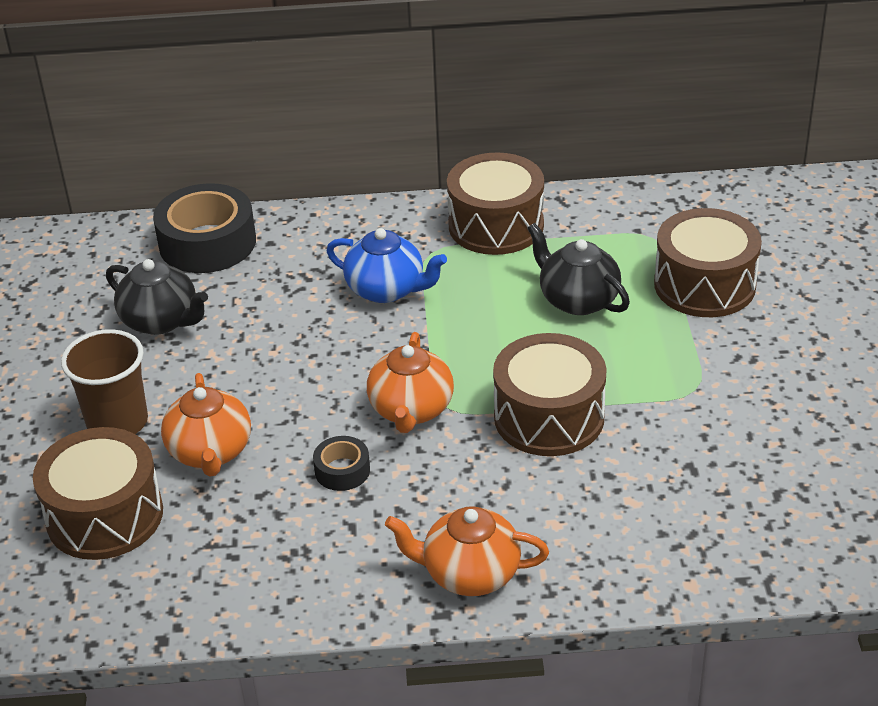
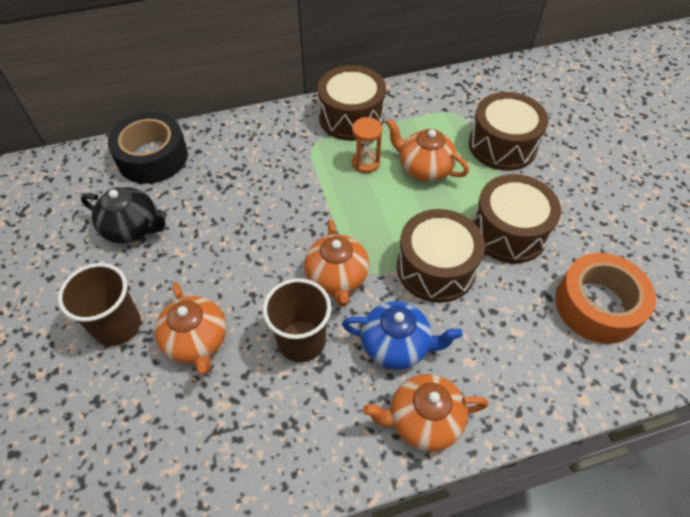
camera: 15 degrees left, 15 degrees up
(105, 515) = (125, 418): brown drum -> brown drum (509, 232)
(342, 470) = (301, 341): black tape -> brown cup
(387, 290) = (291, 178): blue teapot -> blue teapot (396, 345)
(496, 283) = (365, 163): none -> orange hourglass
(577, 300) = (424, 168): black teapot -> orange teapot
(758, 489) = (597, 305): none -> orange tape

